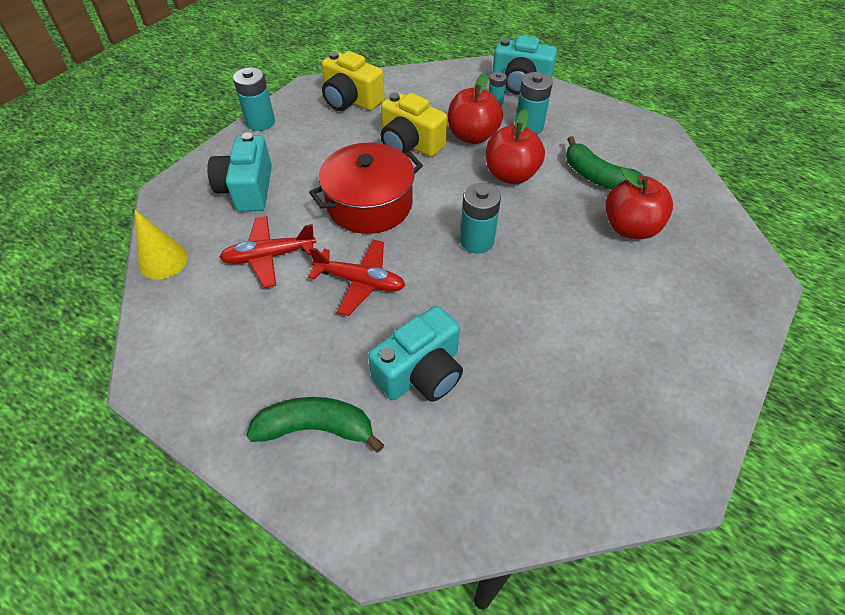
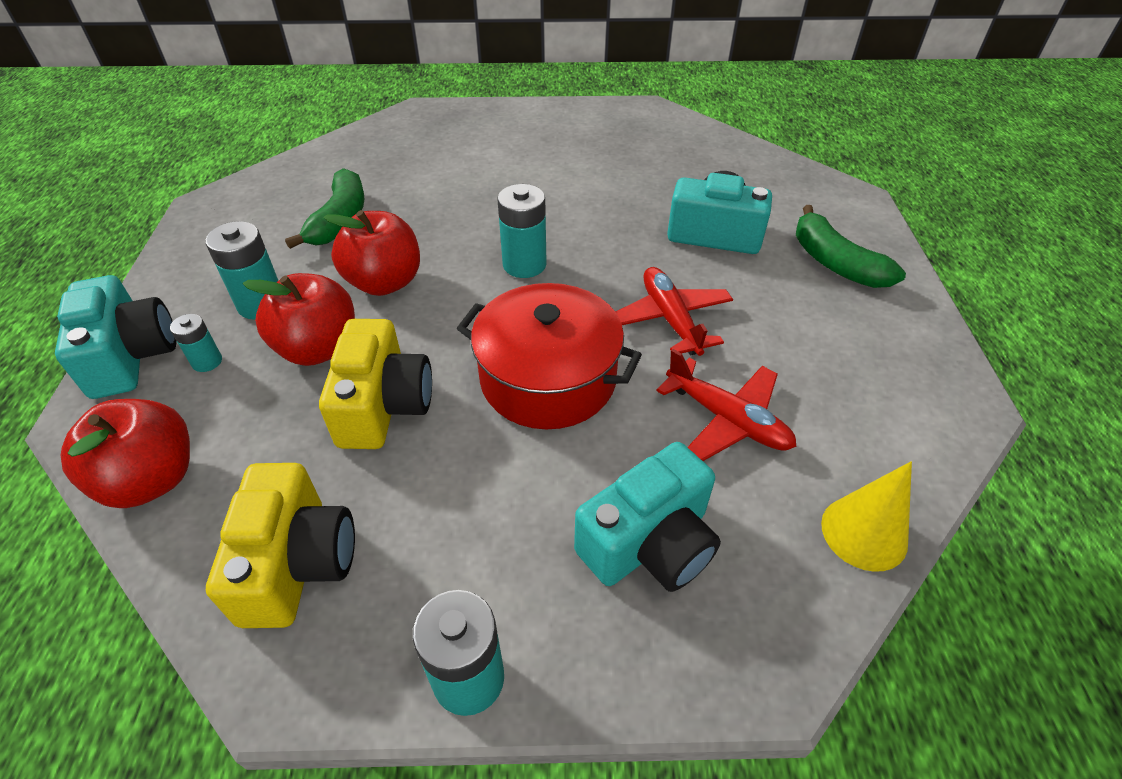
camera: 125 degrees left, 5 degrees down
(630, 228) = (412, 181): red apple -> red apple (151, 479)

